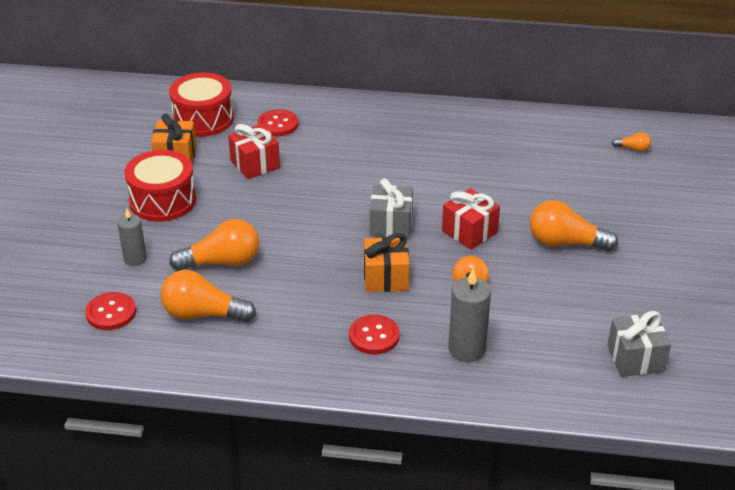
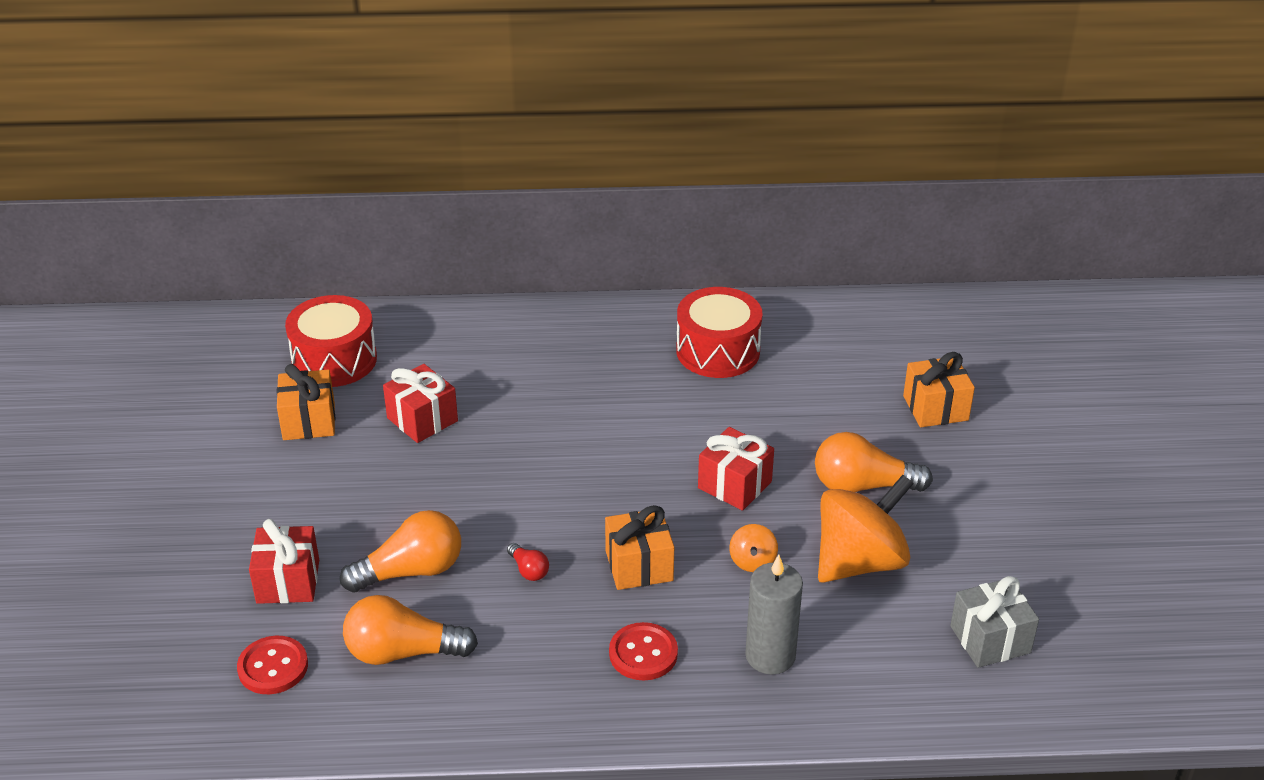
camera: 10 degrees left, 0 degrees up
(135, 259) = (288, 581): grey candle -> red gift
(162, 201) = (306, 489): red drum -> red drum (718, 351)
(278, 124) = (440, 357): red button -> none
(305, 271) = (528, 570): none -> red light bulb
(391, 224) = (628, 487): grey gift -> none
(550, 294) = (859, 561): none -> orange spinning top
(633, 149) = (919, 340): orange light bulb -> none
(634, 196) = (935, 408): none -> orange gift

